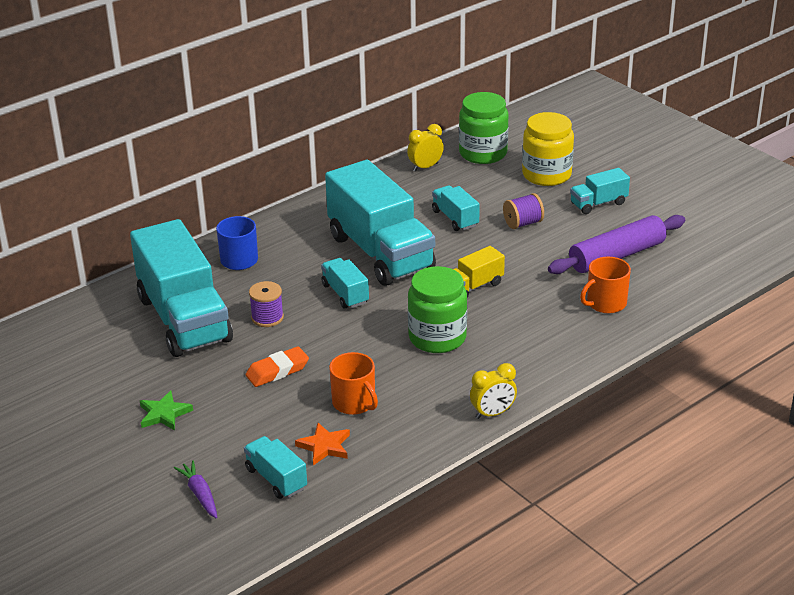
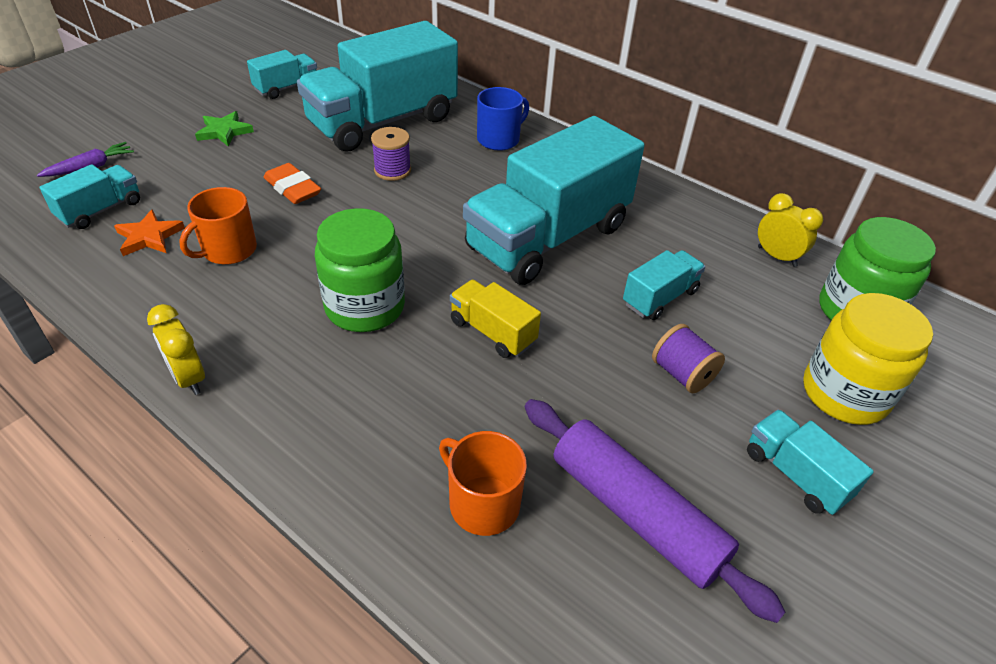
camera: 75 degrees right, 10 degrees up
(345, 294) = (450, 219): turquoise truck -> turquoise truck (286, 88)

